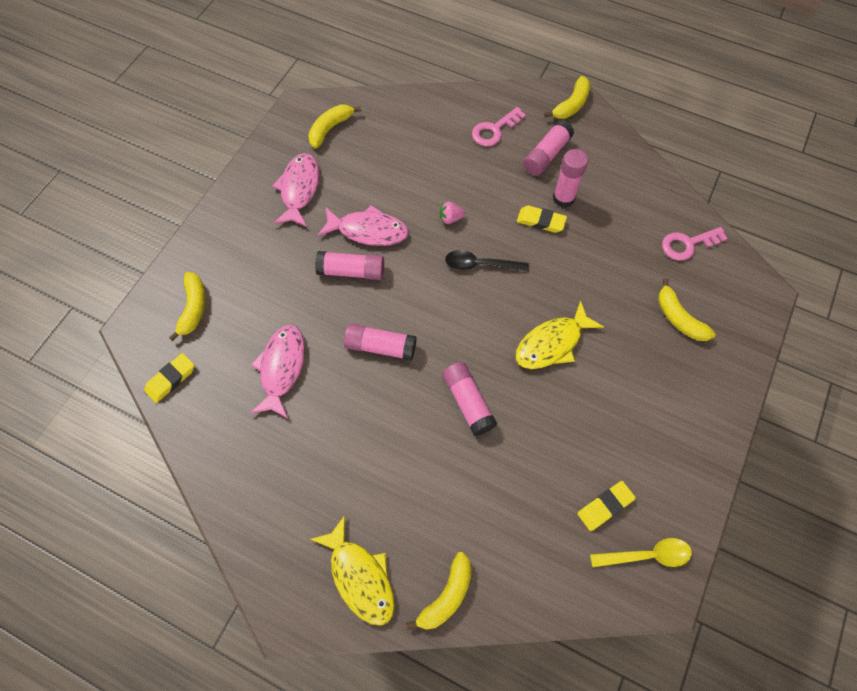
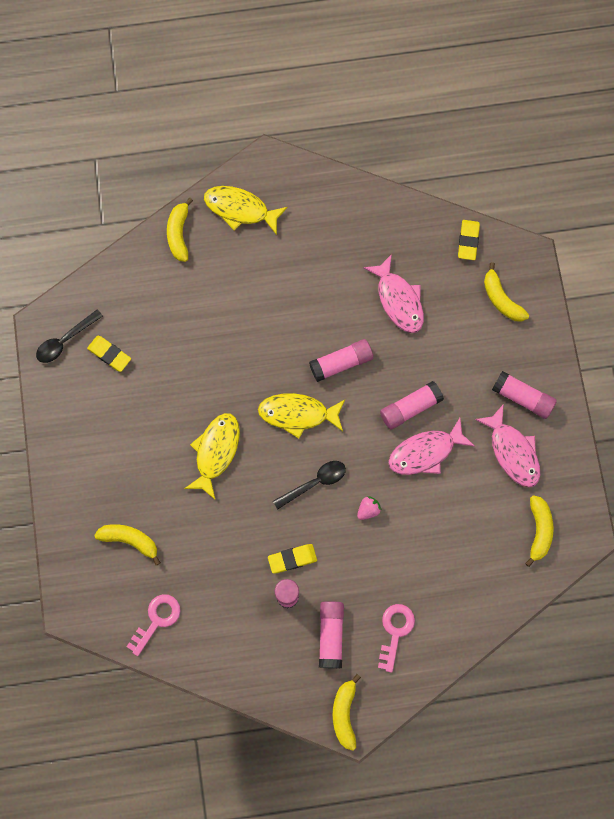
camera: 145 degrees right, 10 degrees up
(453, 328) = (298, 414): none -> yellow fish
(468, 402) = (248, 364): pink glue stick -> pink glue stick (522, 397)
(605, 506) = (109, 354): yellow eraser -> yellow eraser turned 75 degrees counterclockwise
(646, 555) = (65, 341): yellow spoon -> black spoon

